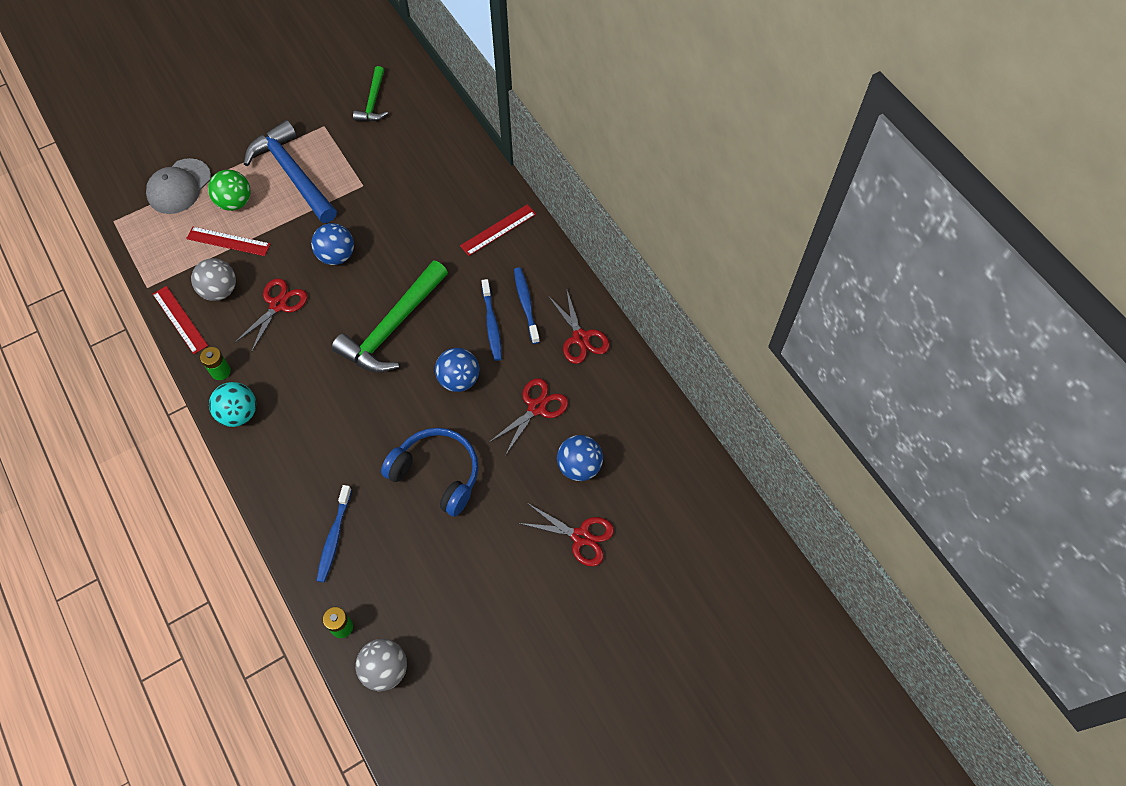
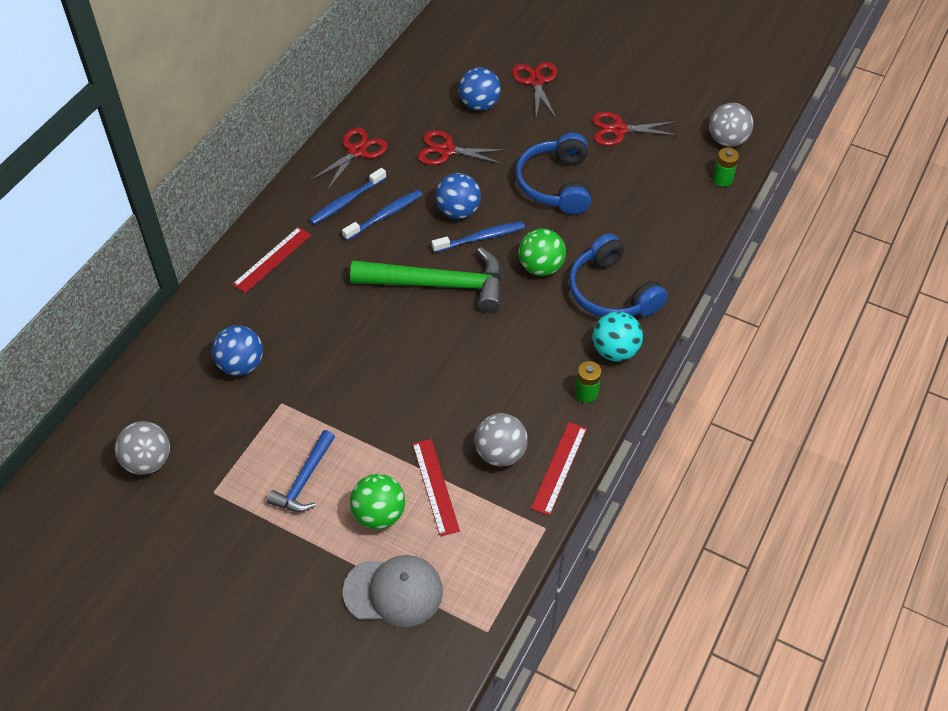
camera: 120 degrees left, 10 degrees down
(278, 305) = (480, 390): red scissors -> red scissors (619, 130)
(293, 174) = (304, 480): blue hammer -> blue hammer, size x0.55
(293, 446) = (611, 292): none -> blue headphones
(334, 537) = (662, 220): blue toothbrush -> blue toothbrush (481, 238)
(336, 255) = (388, 374): blue ball -> blue ball (241, 365)
(356, 408) = (541, 267): none -> green ball
(373, 102) = (148, 461): green hammer -> grey ball
(498, 230) = (272, 259): red ruler -> red ruler turned 75 degrees counterclockwise

